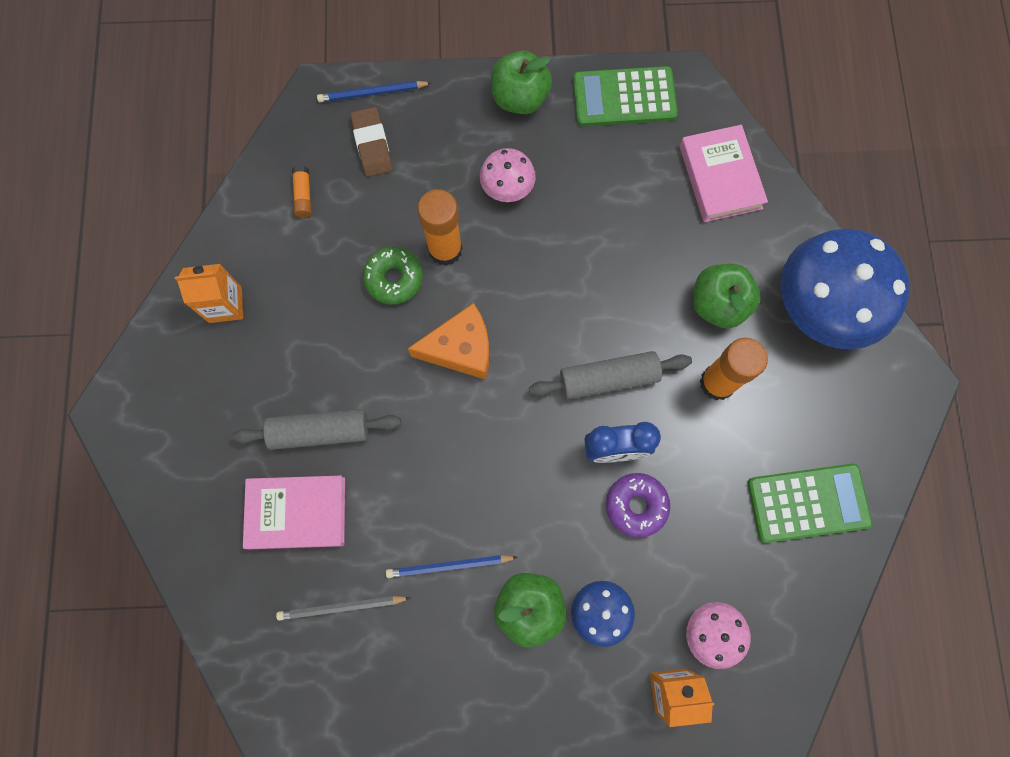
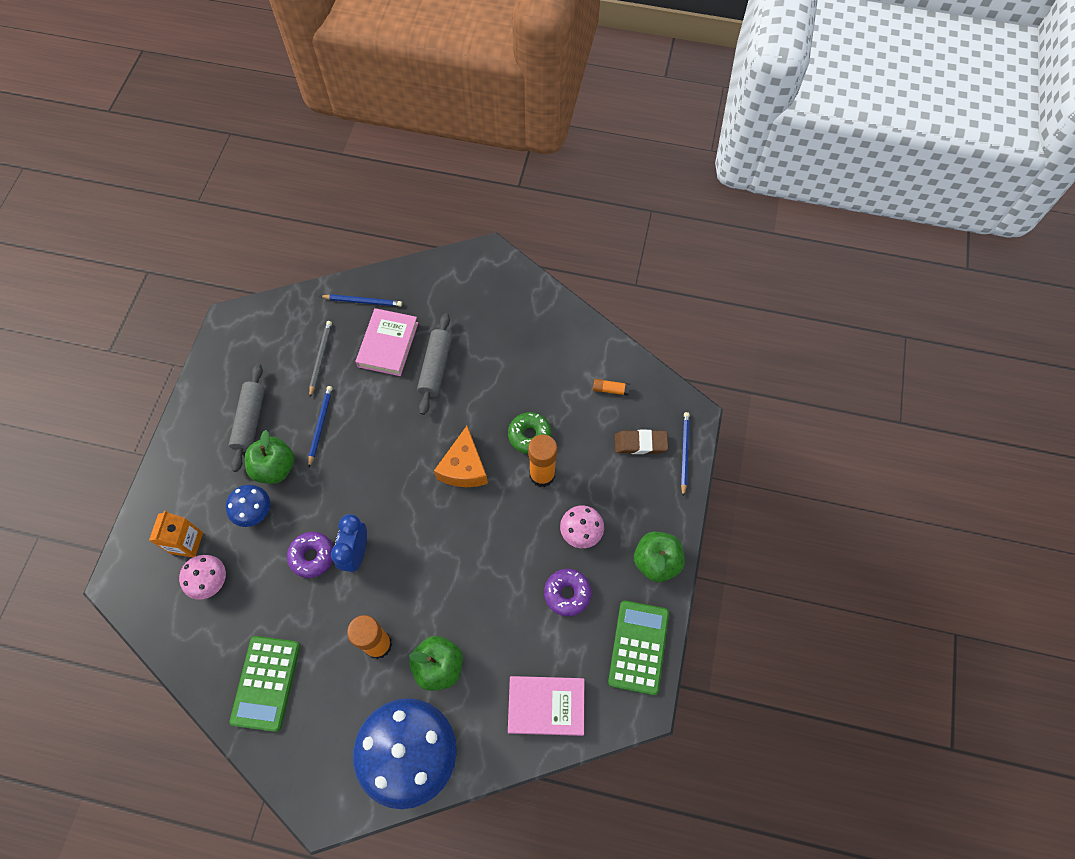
camera: 105 degrees right, 10 degrees down
(225, 305) = (541, 328): orange carton -> none
(229, 577) = (363, 301): none -> blue pencil
(587, 185) = (567, 594): none -> purple donut
(608, 378) = (408, 564): grey rolling pin -> grey rolling pin (250, 421)

